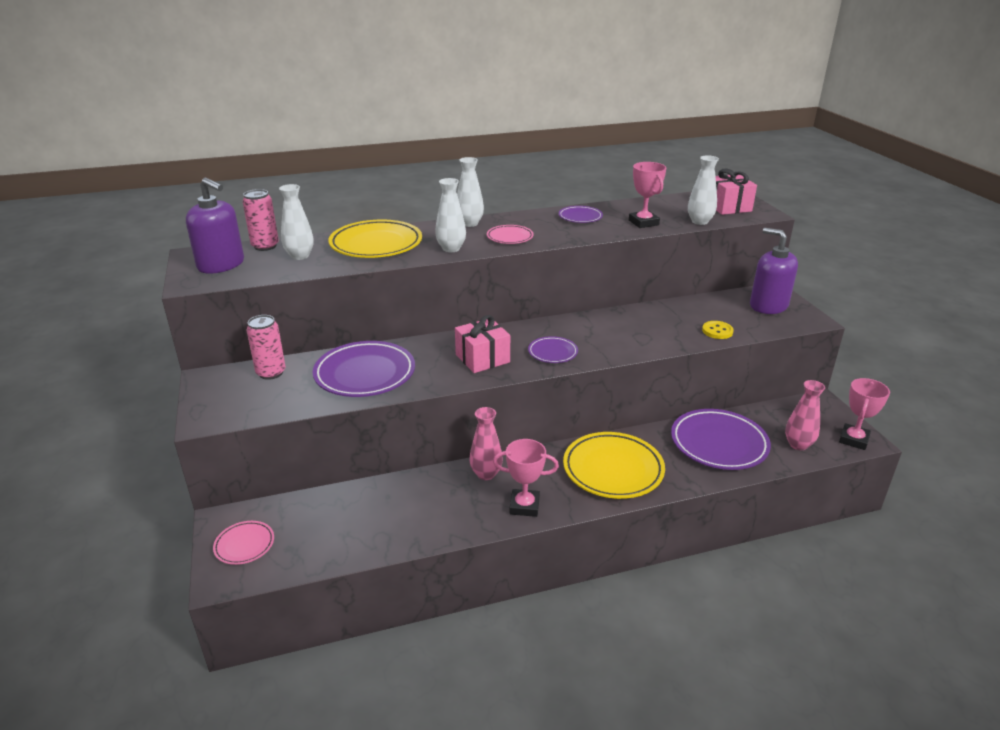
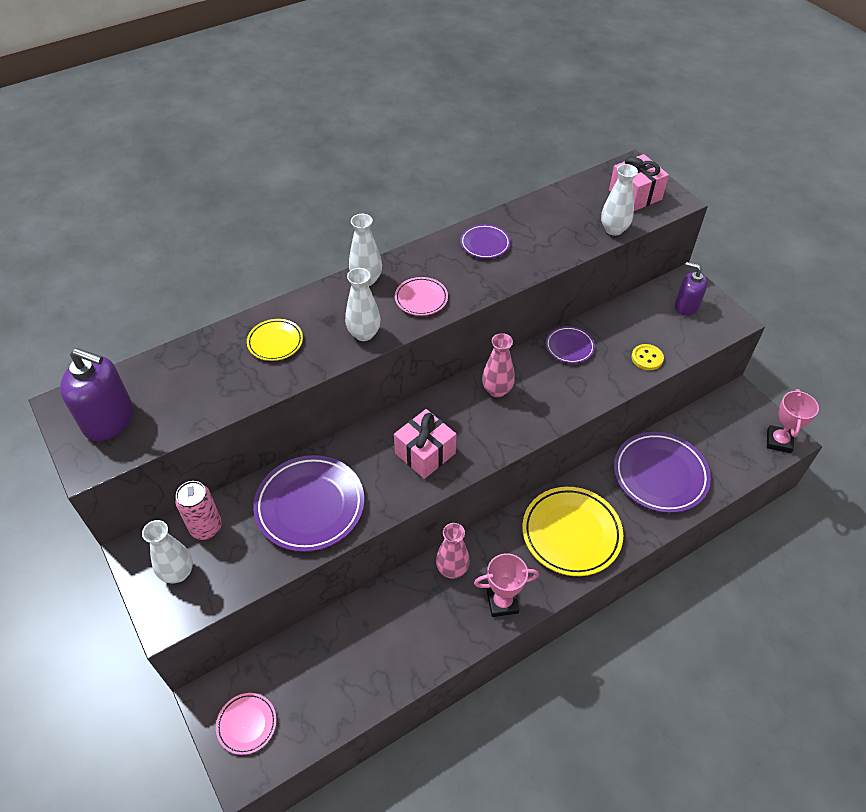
camera: 15 degrees left, 20 degrees up
(265, 246) = (145, 371): pink can -> none
(300, 256) = (195, 383): white vase -> white vase (178, 573)
(376, 244) = (275, 342): yellow plate -> yellow plate, size x0.52
(552, 352) = (494, 428): purple plate -> purple plate (569, 347)
(643, 223) = (556, 242): pink trophy -> none
(768, 305) = (686, 306): purple soap dispenser -> purple soap dispenser, size x0.65
(798, 445) = (731, 459): pink vase -> pink vase (497, 390)

